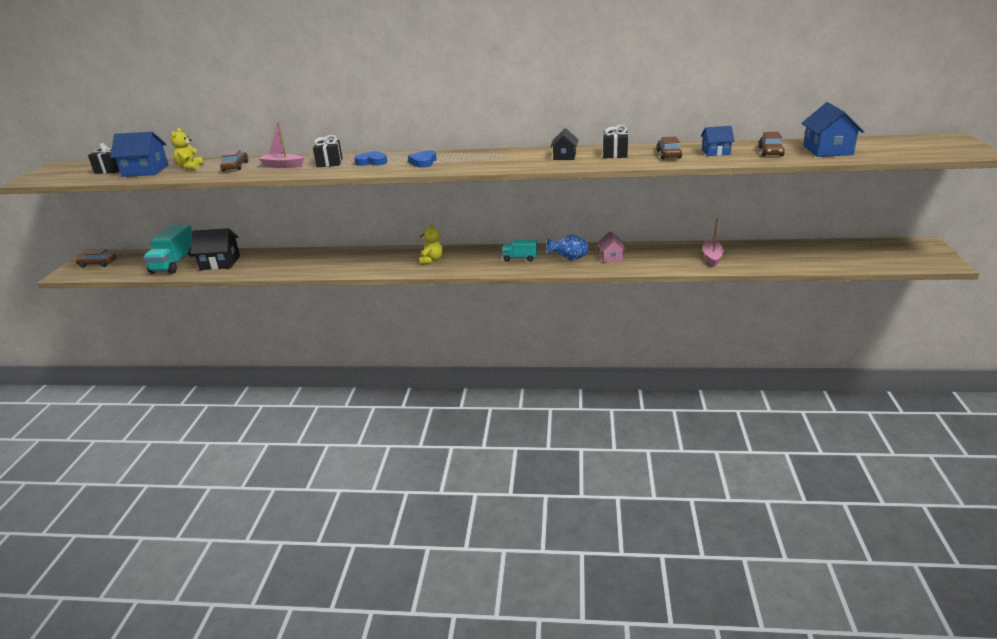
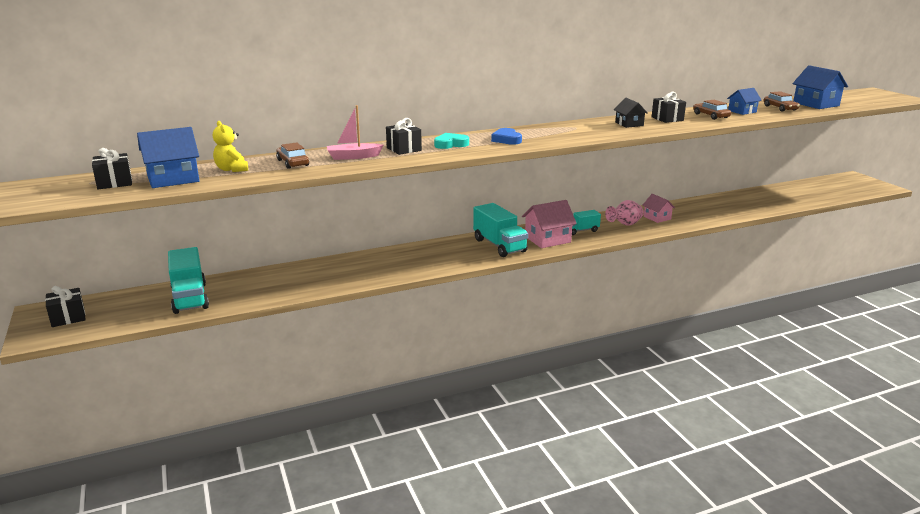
camera: 30 degrees left, 5 degrees down
(98, 264) = (68, 317): brown car -> black gift
(220, 263) = (253, 287): black house -> none
(372, 162) = (450, 144): blue heart -> turquoise heart
(431, 260) = (499, 245): yellow teddy bear -> turquoise truck
(478, 262) = (547, 239): none -> pink house
(569, 259) = (624, 224): blue vase -> pink vase
(712, 257) = (733, 206): pink boat -> none

